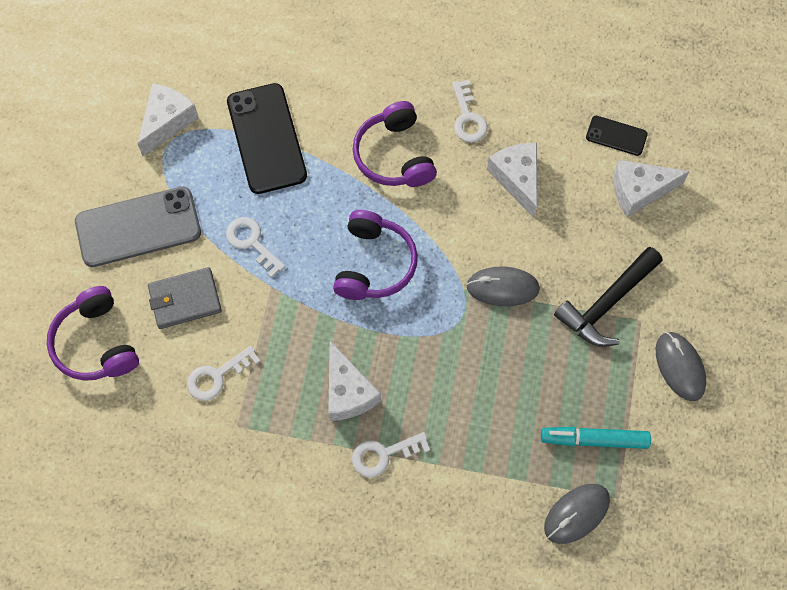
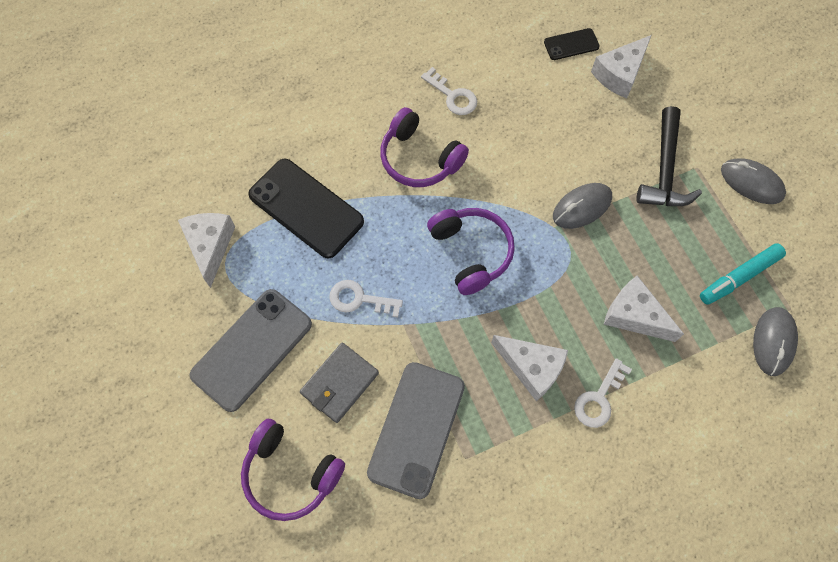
camera: 35 degrees left, 0 degrees up
(217, 376) = (416, 429): white key -> grey phone
(517, 179) = (526, 119): white cheese -> white cheese (634, 315)

